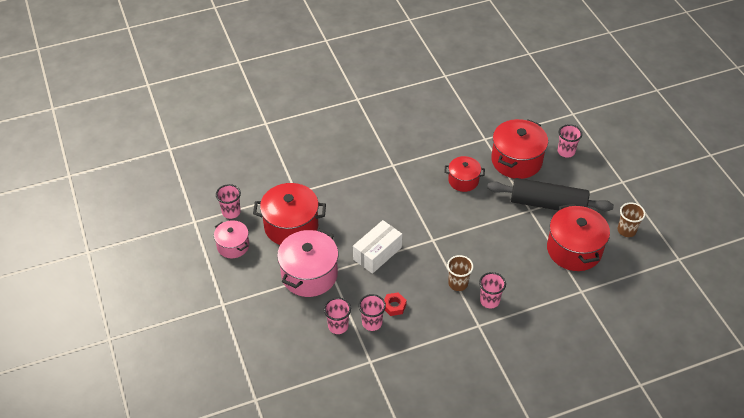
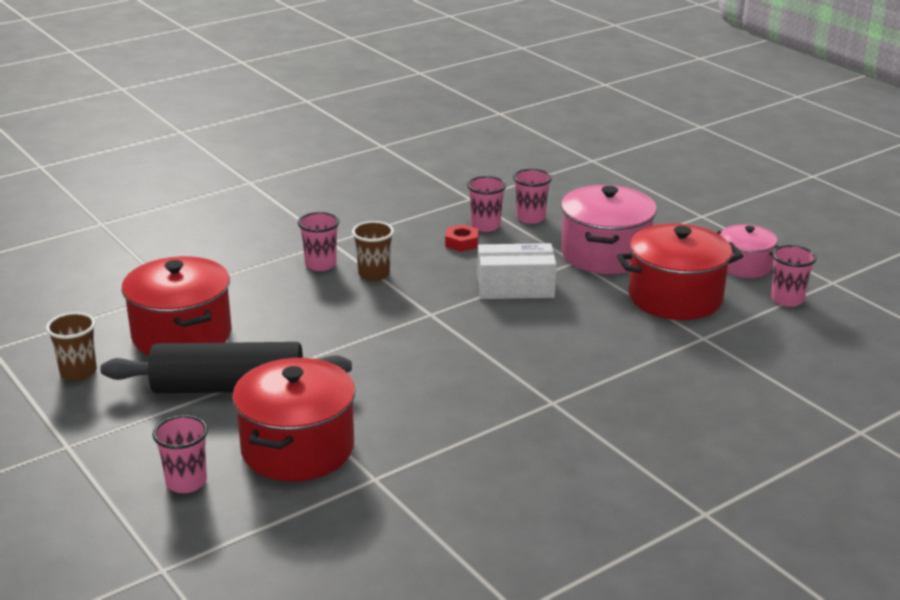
camera: 165 degrees right, 20 degrees down
(377, 253) = (515, 287): white box -> white box turned 60 degrees clockwise
(463, 180) = (402, 399): red pot -> none

